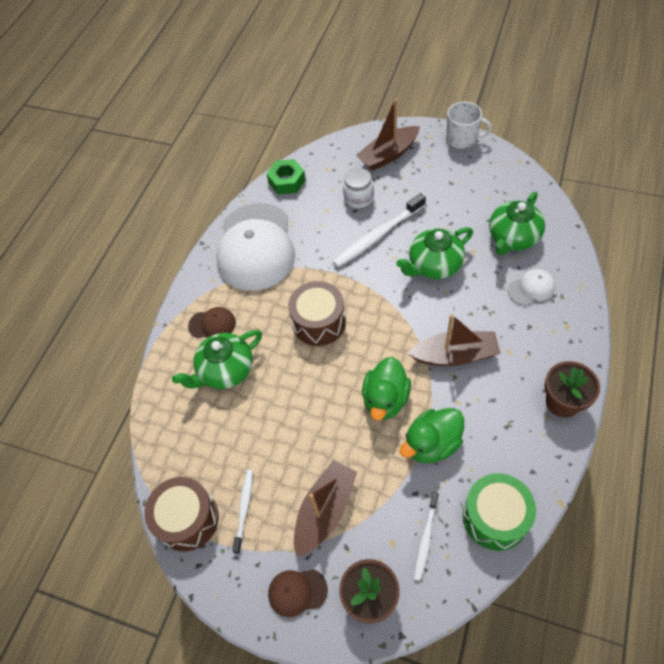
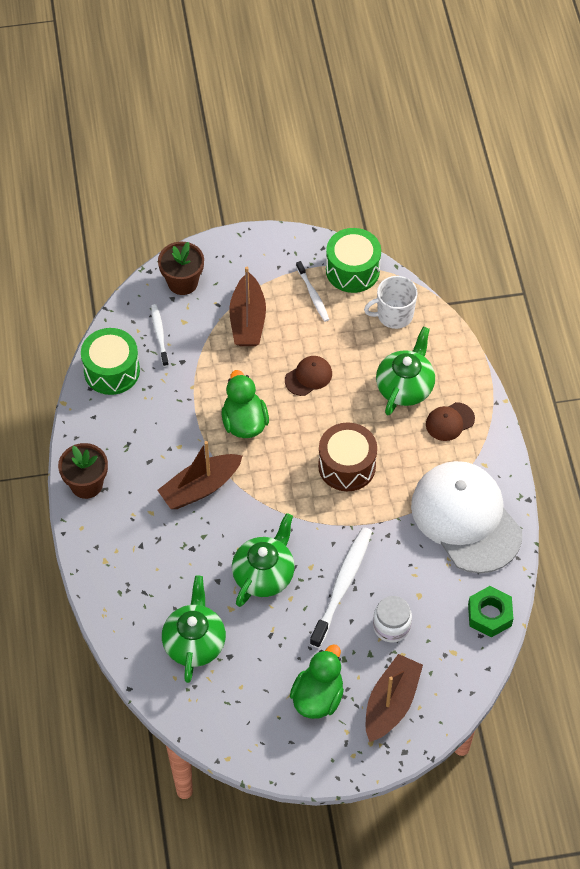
camera: 145 degrees right, 0 degrees up
(188, 519) = (352, 270): brown drum -> green drum
(297, 592) = (238, 263): brown cap -> brown cap (308, 377)
(432, 444) = (186, 403): green duck -> green duck (318, 697)
(462, 139) = (312, 766): white mug -> white mug (394, 315)
(531, 288) = (153, 588): white cap -> none

